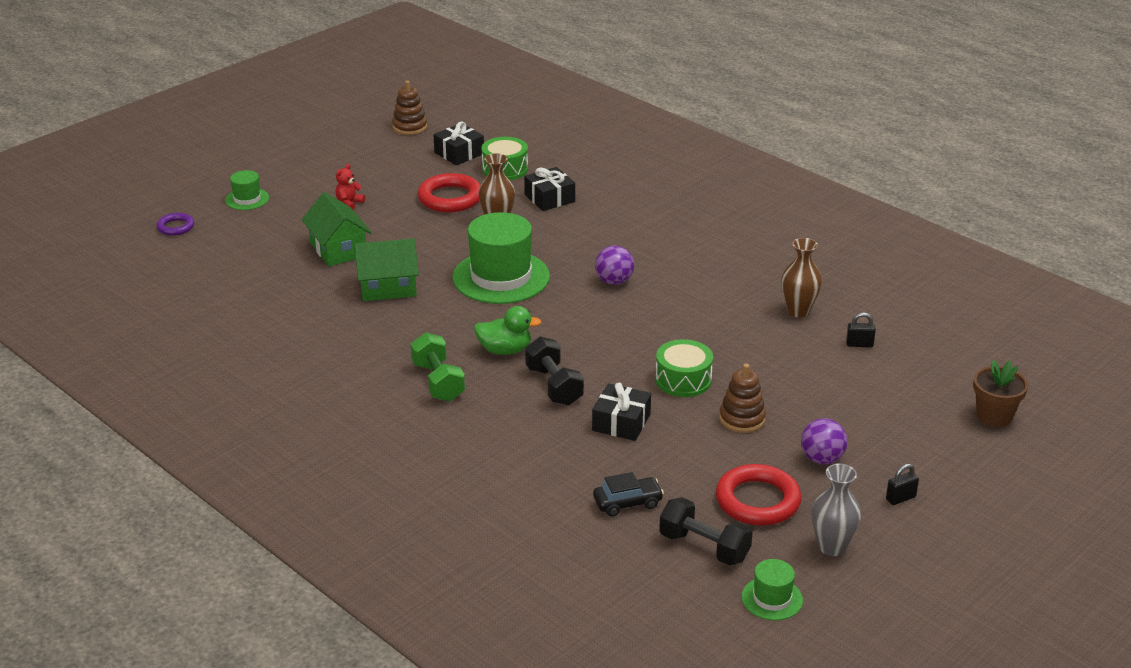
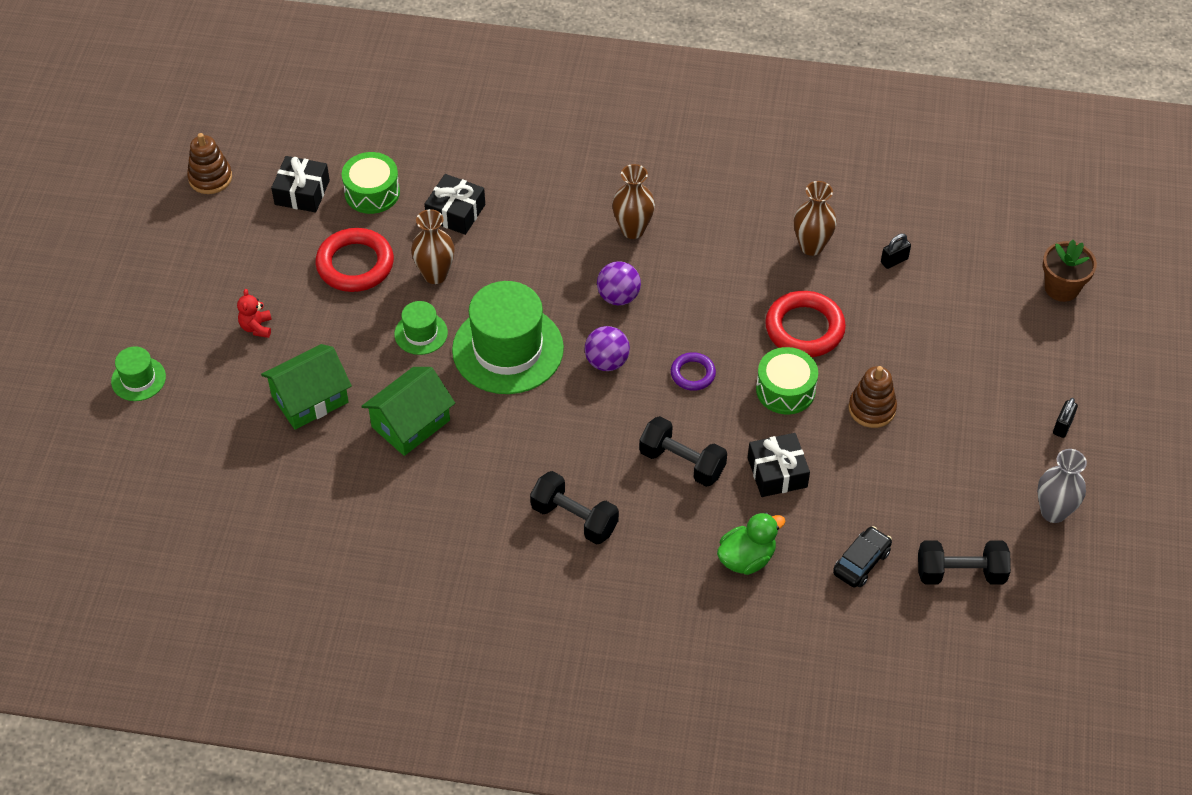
camera: 35 degrees left, 20 degrees up
(175, 227) = (101, 462): purple ring -> purple ring (693, 374)
(338, 249) = (310, 399): green house -> green house turned 60 degrees counterclockwise
(438, 382) = (574, 518): green dumbbell -> black dumbbell
(505, 350) = (598, 443): green duck -> green duck (746, 558)
(667, 252) = (632, 230): none -> brown vase
(757, 501) = (959, 496): red ring -> red ring (804, 328)
(772, 598) = (1053, 595): green hat -> green hat (421, 333)
(822, 459) = (971, 418): purple ball -> purple ball (607, 362)

